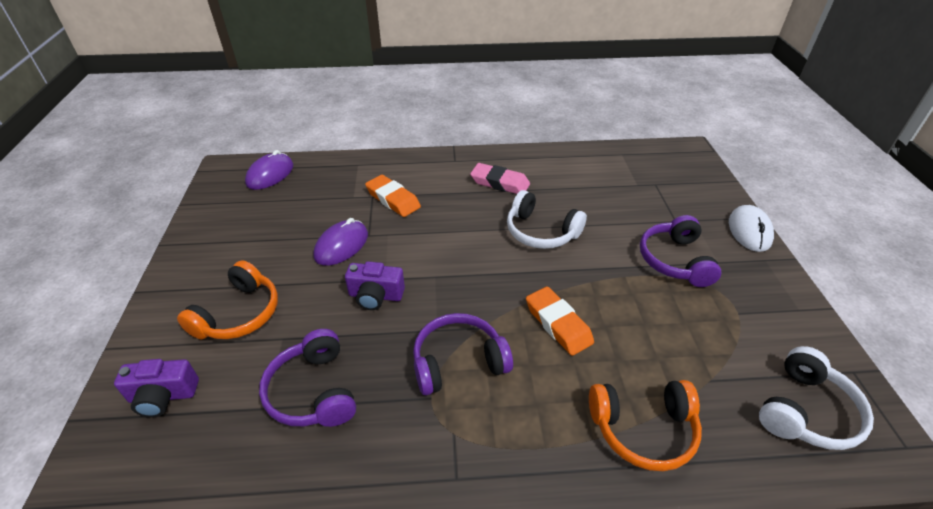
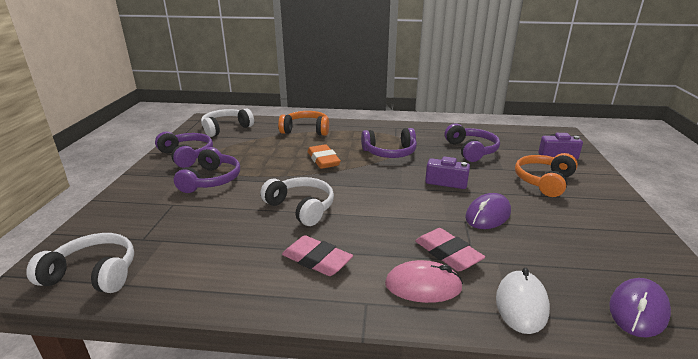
camera: 170 degrees left, 15 degrees down
(393, 199) = (447, 253): orange eraser -> pink eraser
(415, 174) = (423, 286): none -> pink mouse
(654, 157) = (93, 274): none -> white headphones
(749, 231) = (124, 191): white mouse -> white mouse (521, 304)
(765, 307) = (187, 156): none -> purple headphones

